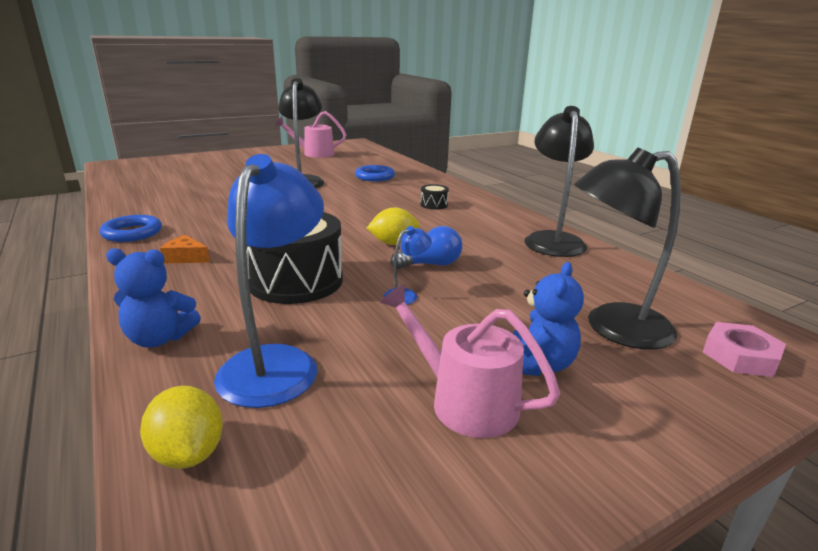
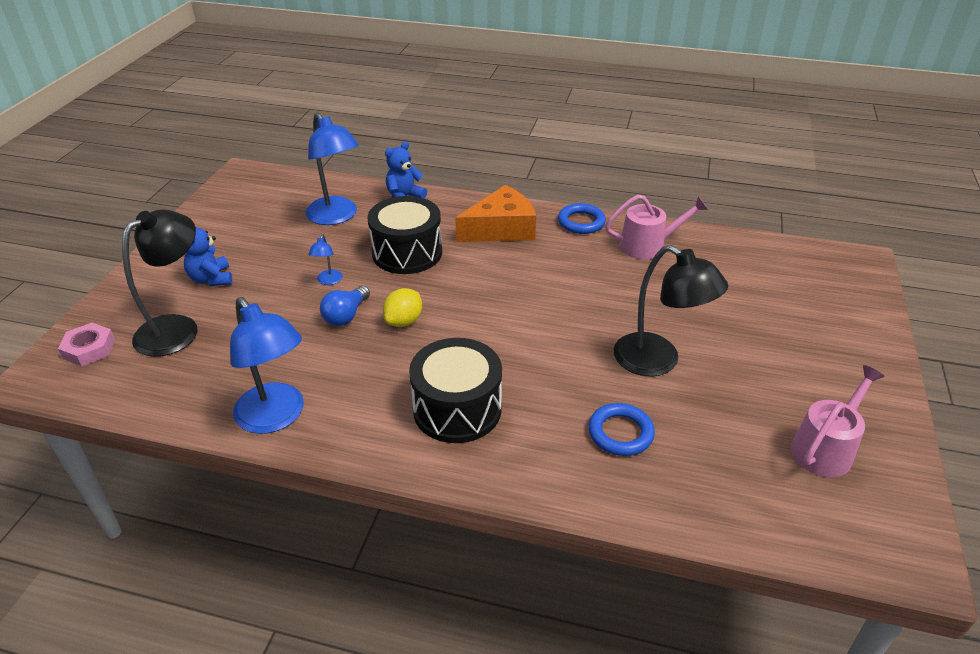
camera: 135 degrees right, 15 degrees up
(185, 258) = (501, 229): orange cheese -> orange cheese, size x2.24
(188, 453) = (315, 185): yellow lemon -> none
(434, 205) = (457, 409): black drum -> black drum, size x2.37
(465, 401) = (234, 245): pink watering can -> pink watering can (648, 246)
(553, 240) = (276, 417): black lamp -> blue lamp

